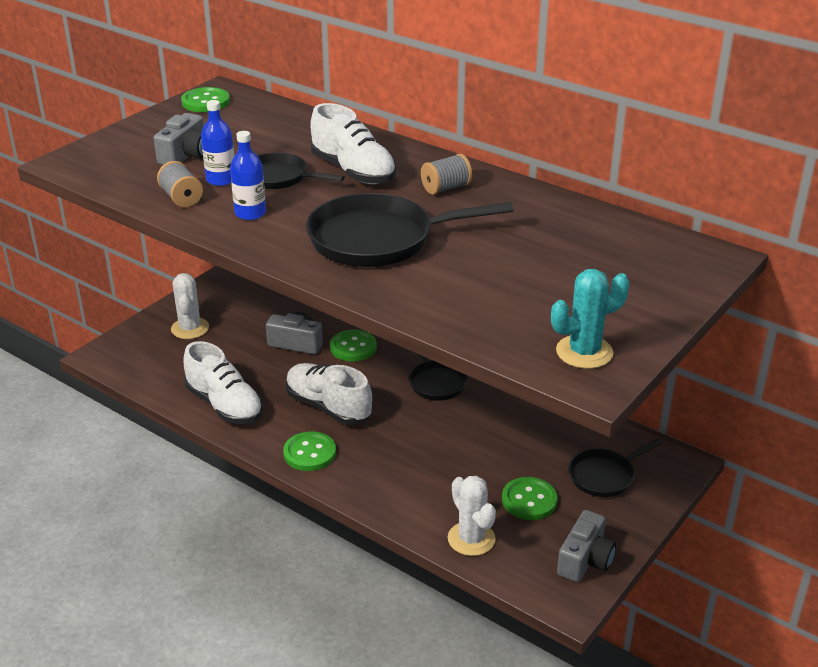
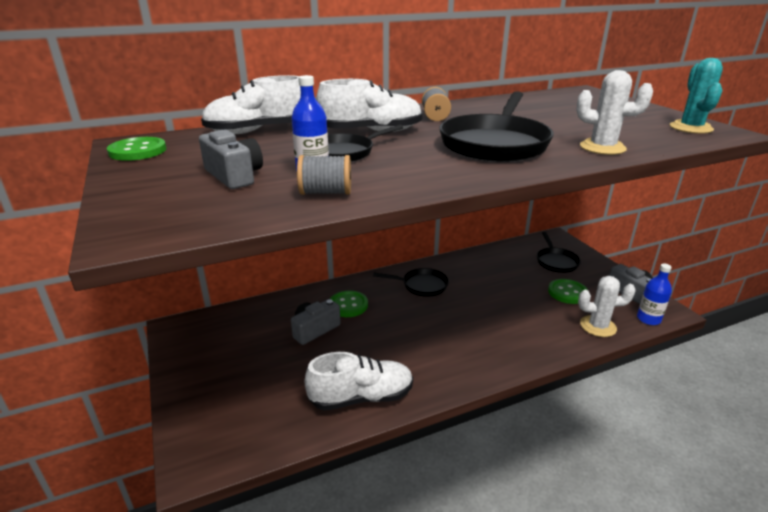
camera: 60 degrees left, 5 degrees down
(190, 328) = (224, 384): white cactus -> white cactus (602, 148)
(250, 213) = (398, 172): blue bottle -> blue bottle (648, 319)
(309, 453) = (463, 368): green button -> none
(328, 407) = (411, 340): white shoe -> white shoe (257, 131)

